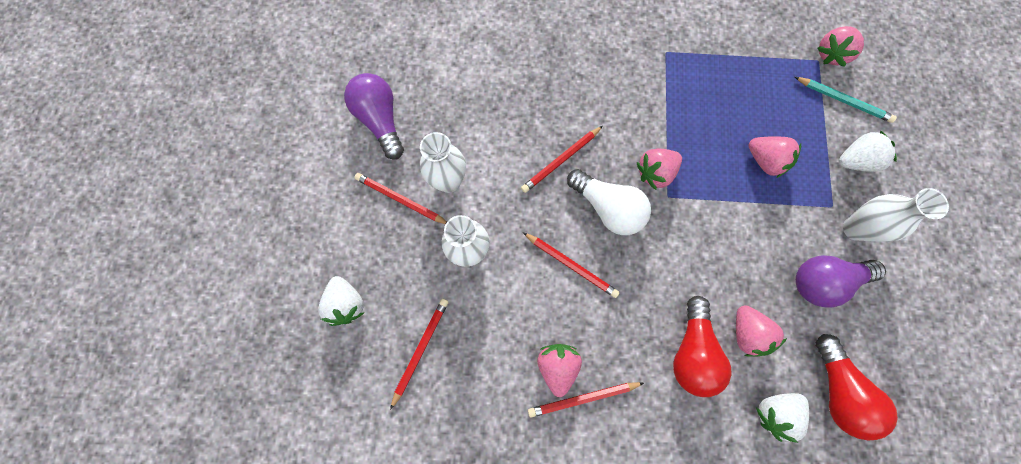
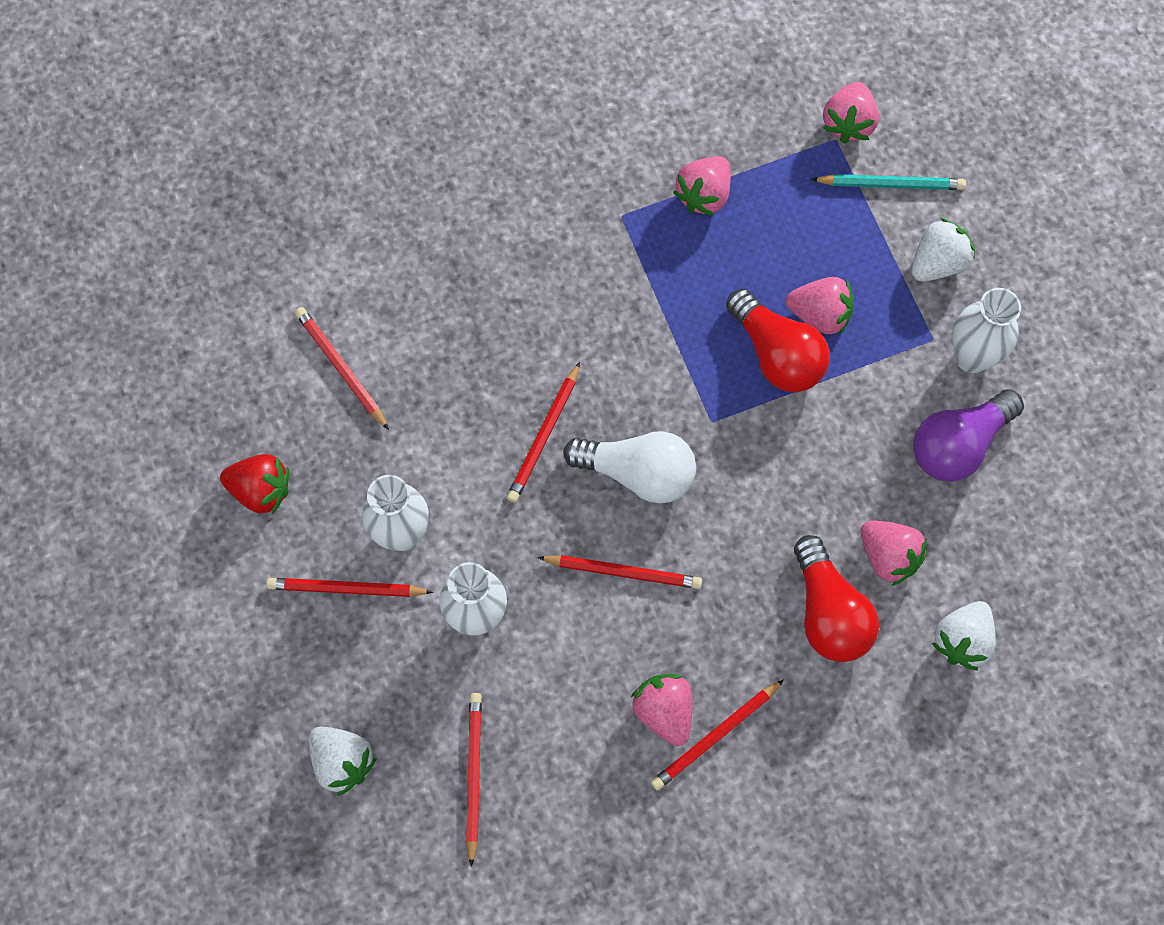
camera: 25 degrees left, 5 degrees down
(380, 120) = (261, 490): purple light bulb -> red strawberry
(460, 70) = (341, 368): none -> red pencil
(655, 172) = (680, 396): pink strawberry -> pink strawberry (704, 195)
(837, 390) = (1028, 577): red light bulb -> red light bulb (777, 354)

